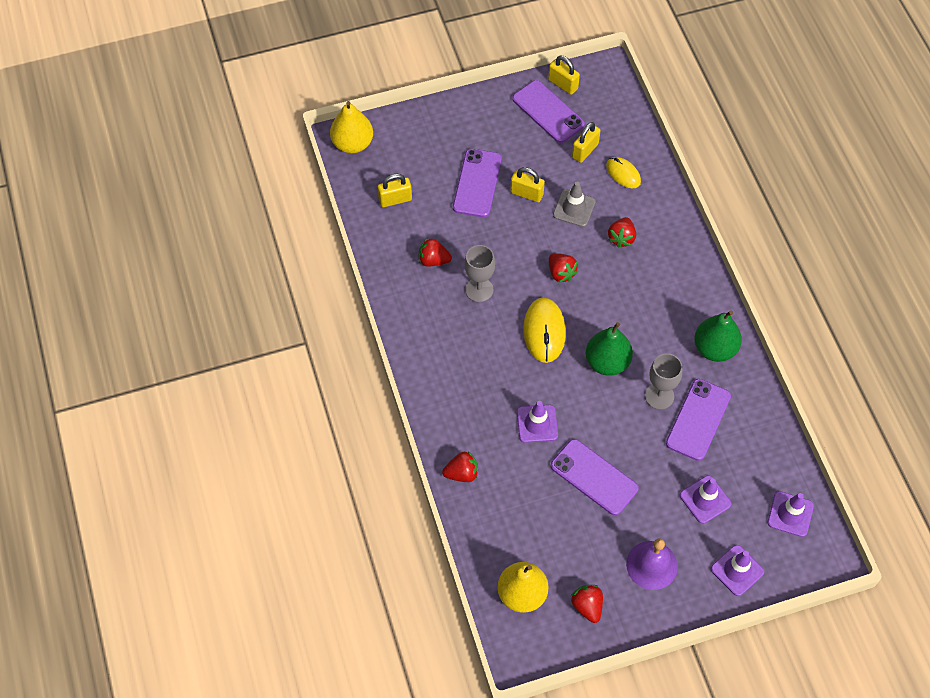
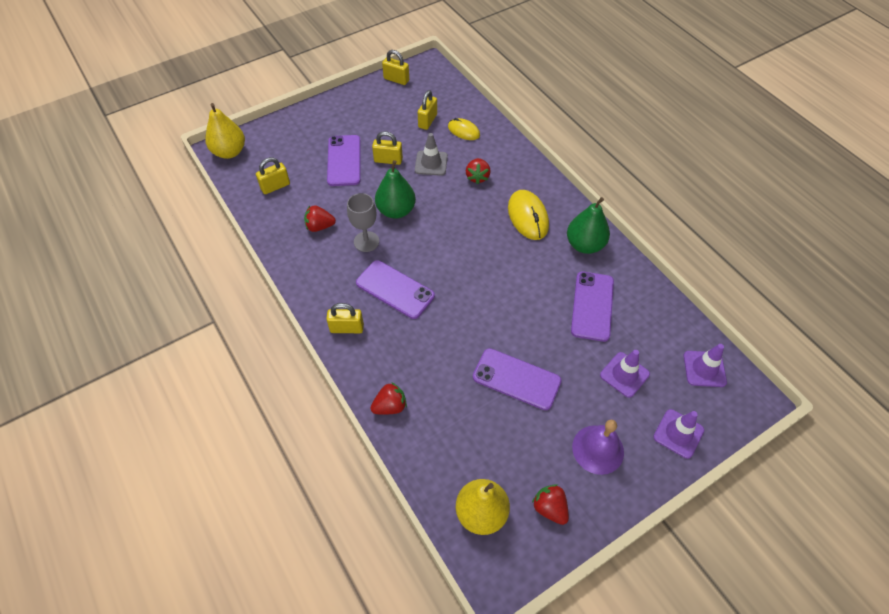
camera: 15 degrees left, 5 degrees down
(437, 382) = (347, 328): none -> yellow padlock
(537, 424) = (449, 343): purple traffic cone -> none
(544, 331) = (433, 263): yellow mouse -> yellow mouse (528, 217)
(548, 112) = (389, 100): purple phone -> purple phone (395, 289)
(561, 273) = (434, 214): red strawberry -> none
(607, 362) = (496, 276): green pear -> green pear (396, 210)
(659, 396) = (551, 294): grey goblet -> none

